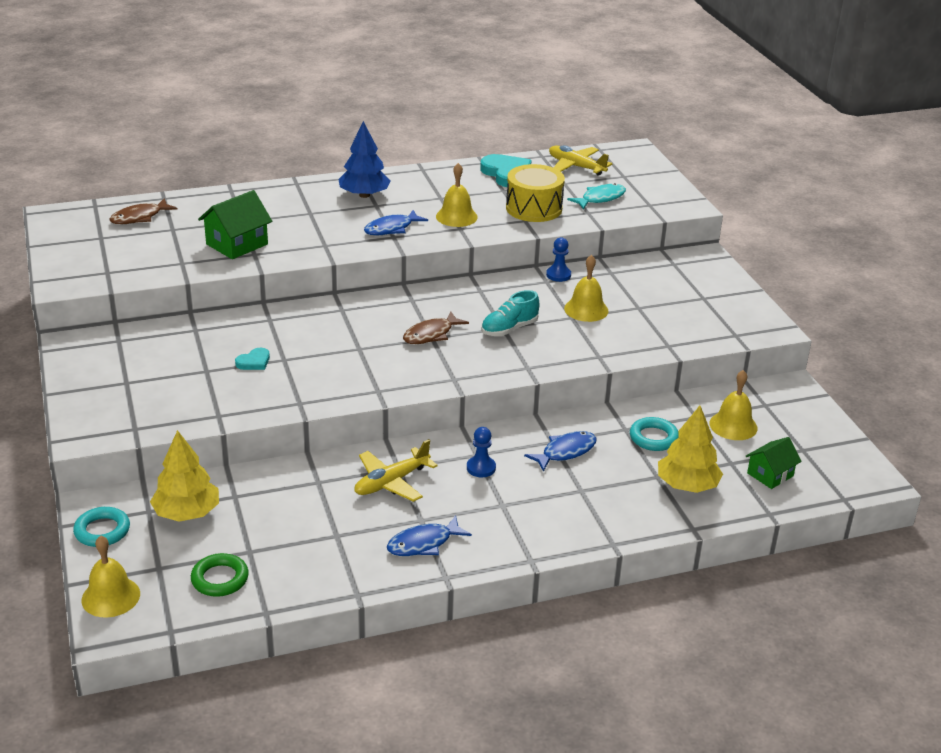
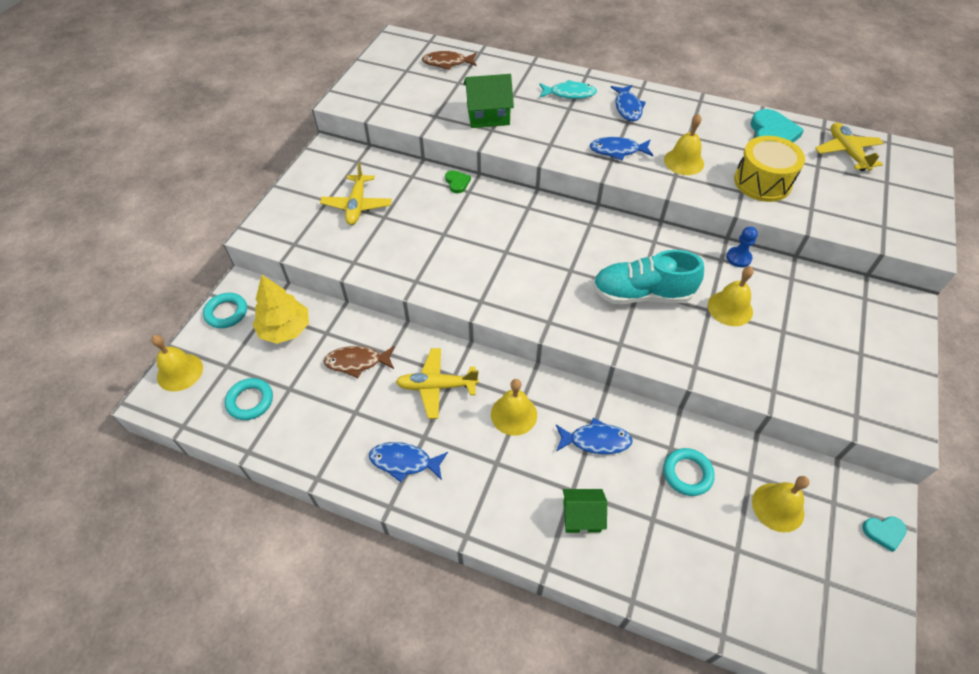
camera: 40 degrees right, 20 degrees up
(165, 373) = (357, 205): none -> yellow plane
(220, 579) = (250, 401): green ring -> turquoise ring
(249, 317) = (457, 182): none -> green heart
(254, 362) = (422, 225): turquoise heart -> turquoise heart (884, 532)
(364, 195) = (627, 108): blue tree -> blue fish
(431, 334) = (572, 267): brown fish -> brown fish (357, 362)
(481, 468) = (514, 414): blue pawn -> yellow bell
(509, 329) = (642, 294): turquoise shoe -> turquoise shoe, size x1.57
(600, 198) = (838, 198): turquoise fish -> turquoise fish (569, 94)
(687, 485) = (671, 547): yellow tree -> none
(770, 474) = (764, 589): green house -> green house (581, 516)

